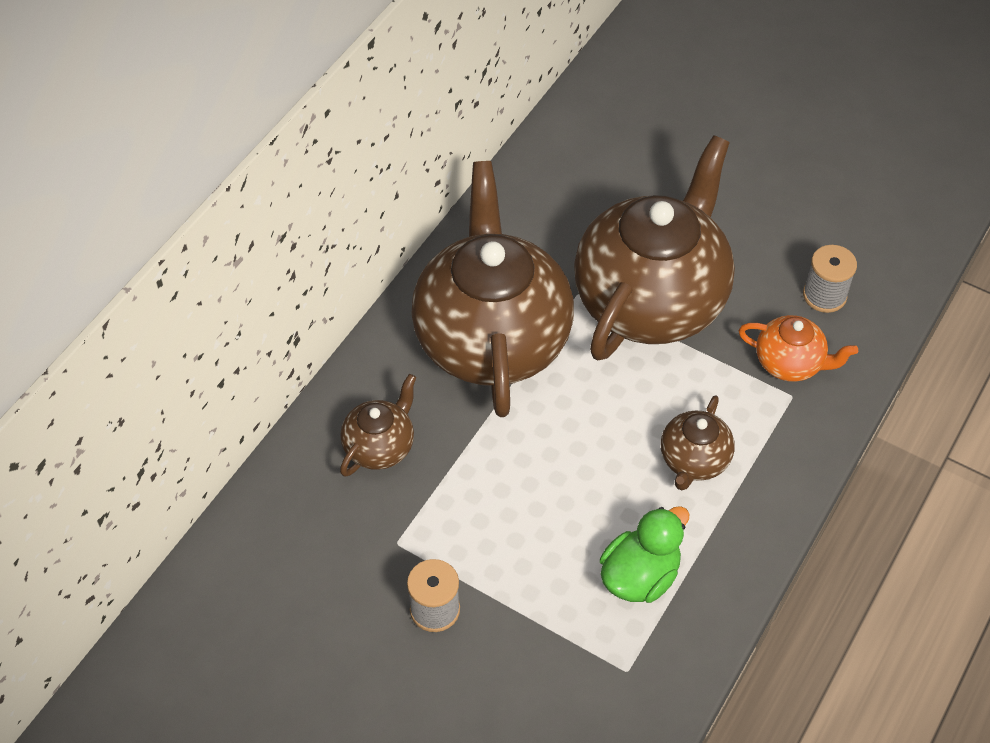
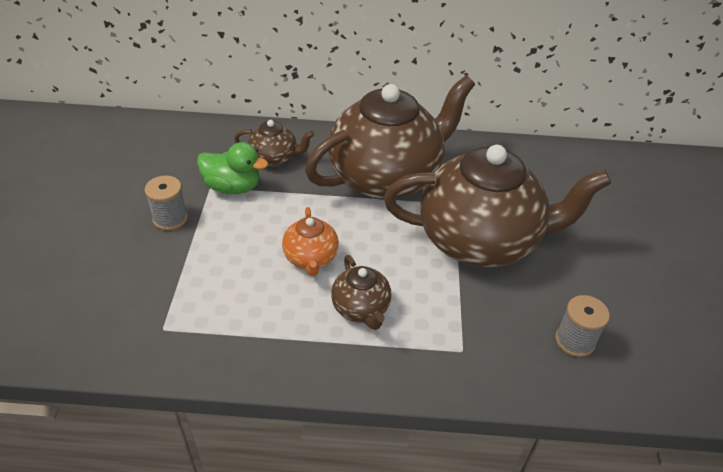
camera: 60 degrees right, 10 degrees down
(640, 576) = (245, 310): green duck -> green duck (233, 187)
(693, 461) = (361, 309): brown teapot -> brown teapot turned 105 degrees counterclockwise
(790, 363) = (491, 339): orange teapot -> orange teapot (311, 258)

